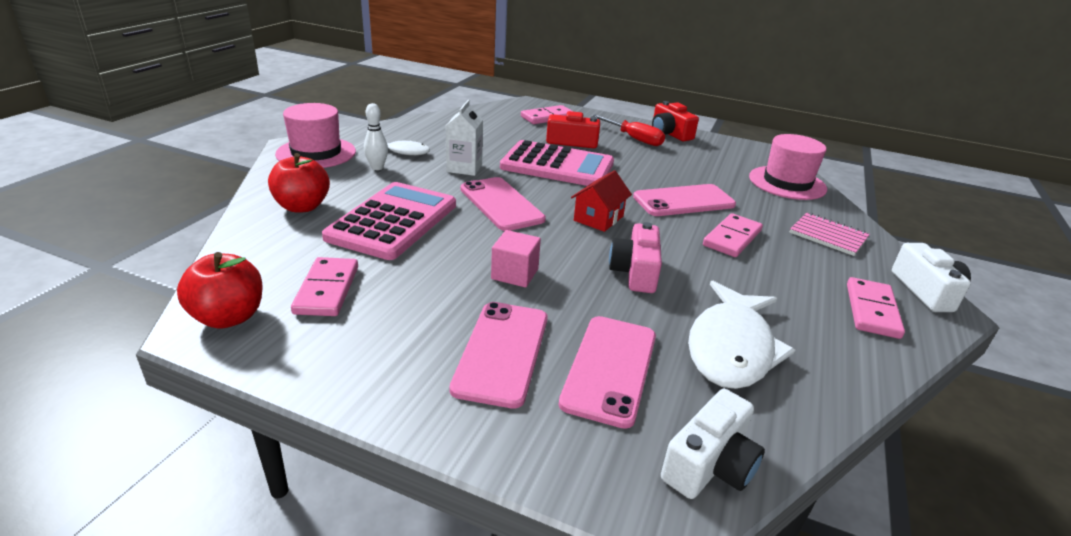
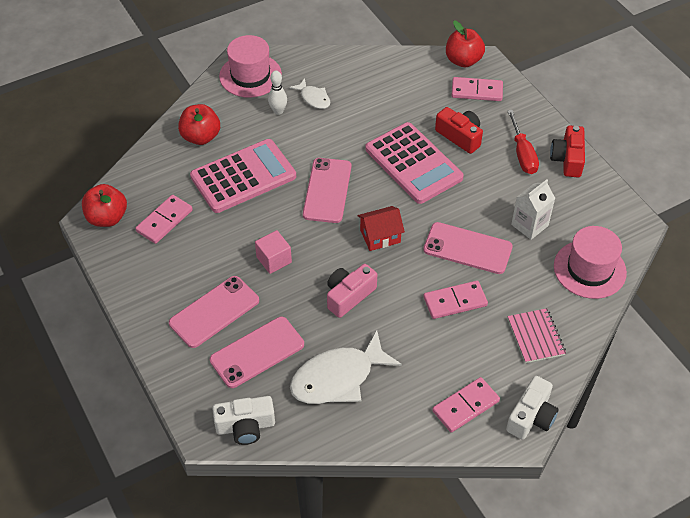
camera: 40 degrees right, 20 degrees up
(464, 168) = (339, 137): white carton -> white carton (529, 225)
(513, 106) = (463, 60): none -> red apple

